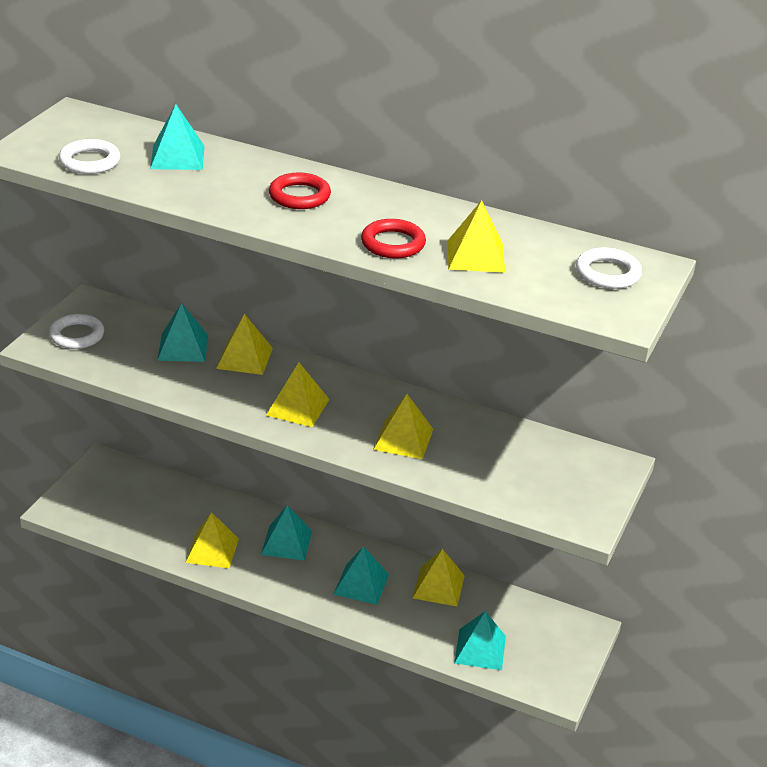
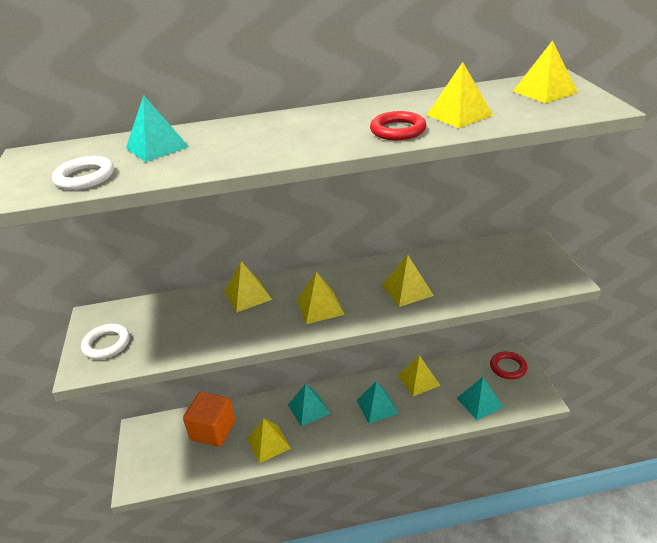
camera: 30 degrees left, 0 degrees up
(171, 505) = (213, 430): none -> orange cube
(183, 347) = (197, 311): turquoise pyramid -> none
(299, 196) = (287, 132): red ring -> red ring (508, 367)
(607, 273) = (544, 91): white ring -> yellow pyramid

